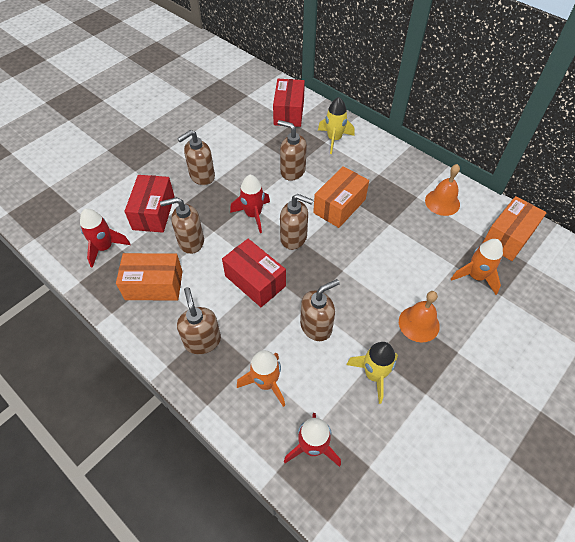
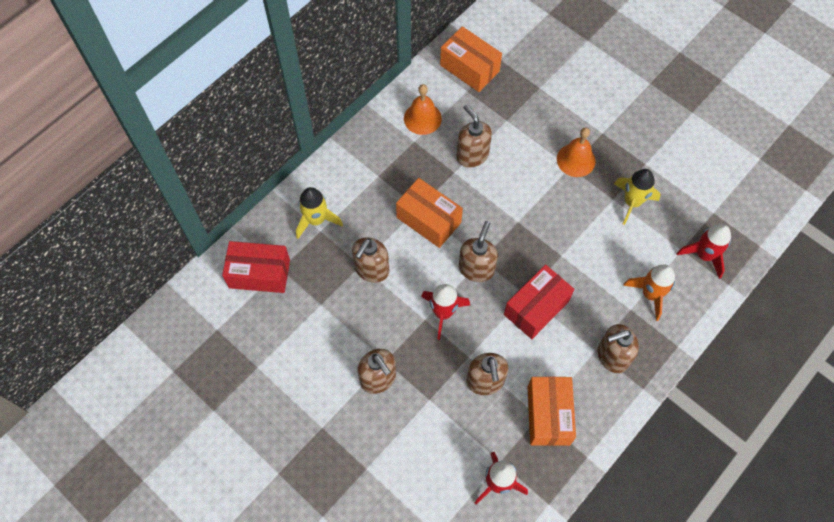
camera: 90 degrees left, 10 degrees up
(153, 212) = (441, 432): red box -> none
(316, 326) = (586, 249): brown soap dispenser -> brown soap dispenser (472, 155)
(476, 277) = (519, 104): orange rocket -> none

